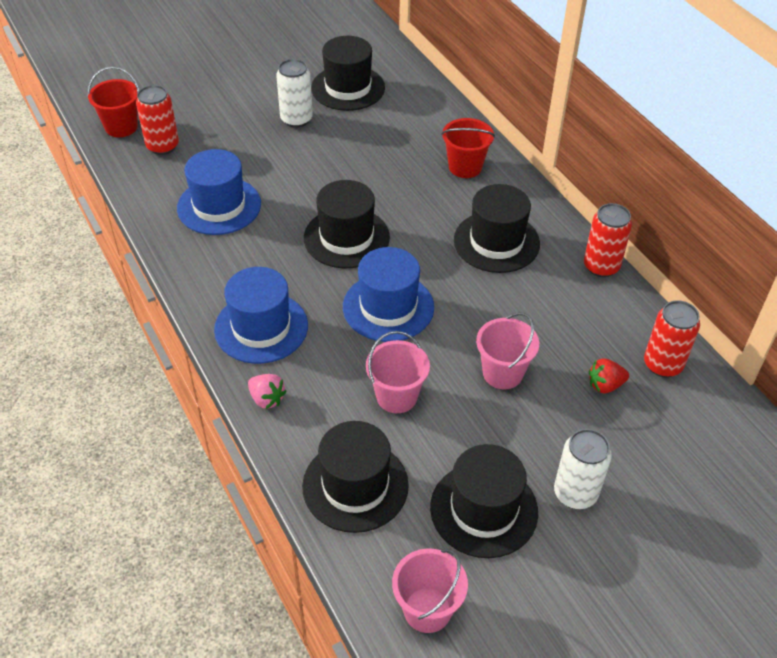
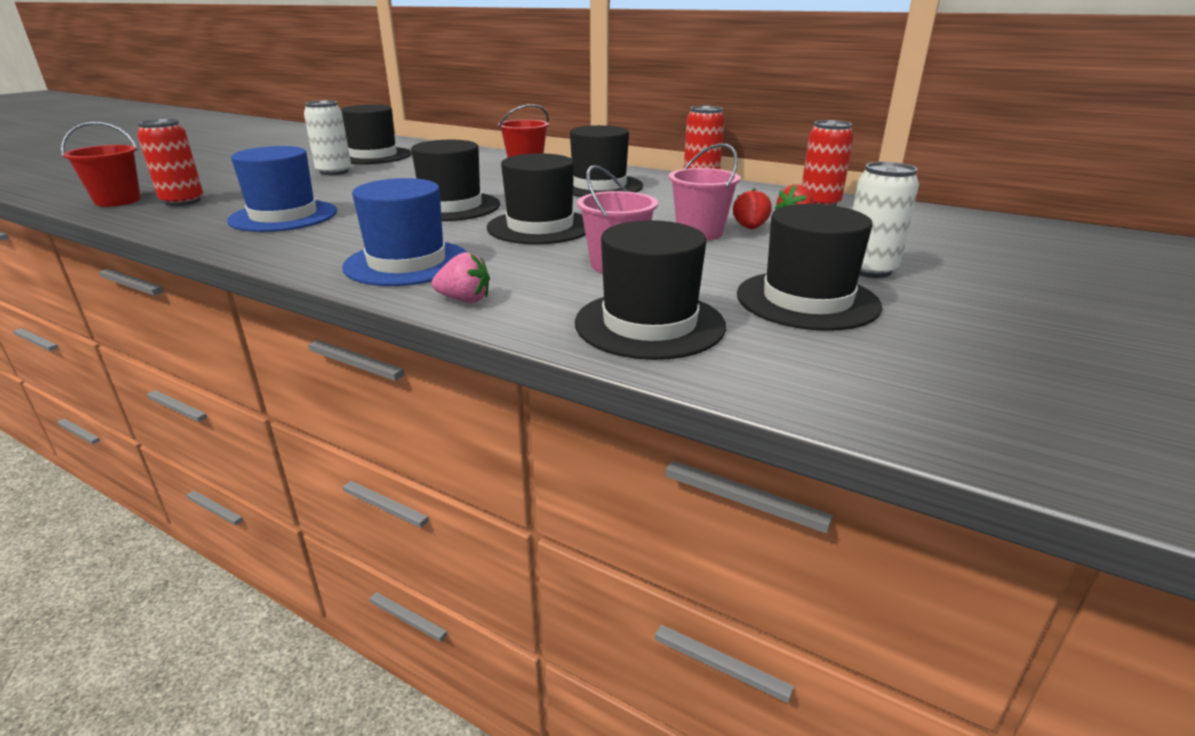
camera: 30 degrees left, 20 degrees down
(388, 307) = (540, 227): blue hat -> black hat
(427, 610) = (867, 380): pink bucket -> none
(551, 383) = (750, 228): none -> red strawberry

